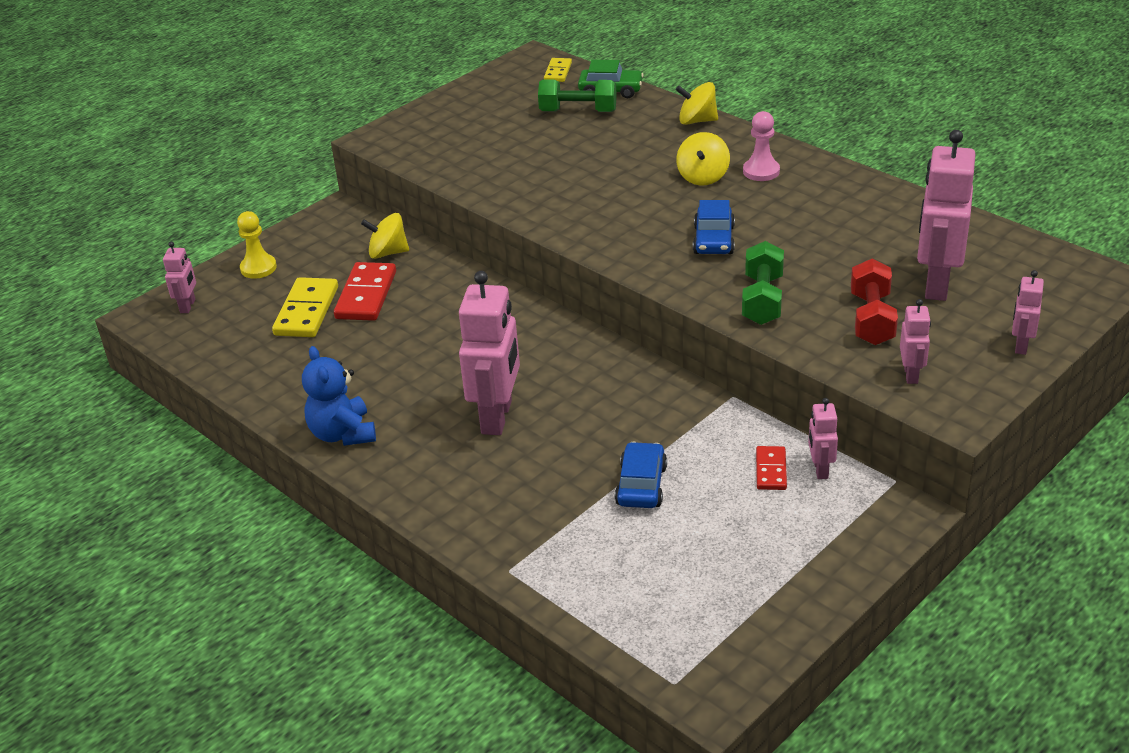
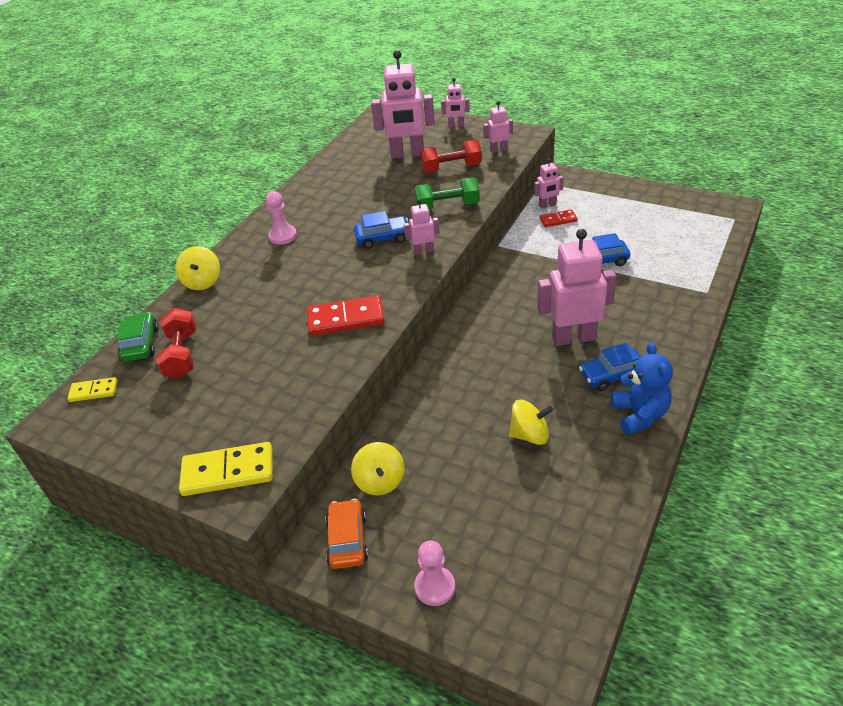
camera: 105 degrees left, 5 degrees up
(188, 306) = (524, 625): pink robot -> pink robot (424, 251)
(258, 268) = (435, 587): yellow pawn -> pink pawn
(306, 311) = (494, 508): yellow domino -> yellow domino (228, 472)
(339, 230) = (347, 540): none -> orange car
(343, 434) = (639, 415): blue teddy bear -> blue teddy bear turned 60 degrees counterclockwise
(366, 295) = (453, 471): red domino -> red domino (346, 319)
(414, 430) = (612, 375): none -> blue car
(578, 111) = (182, 355): green dumbbell -> red dumbbell
(703, 177) = (294, 260): yellow spinning top -> yellow spinning top (530, 435)

